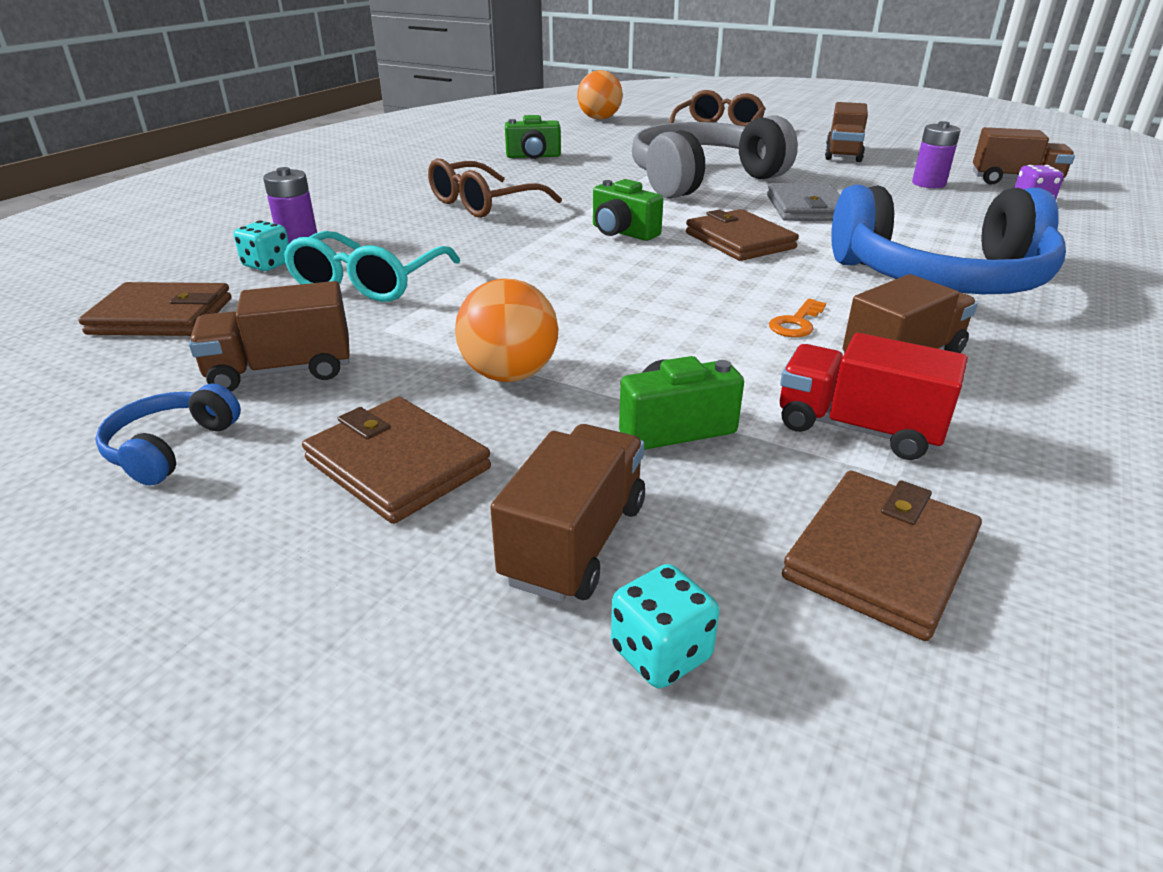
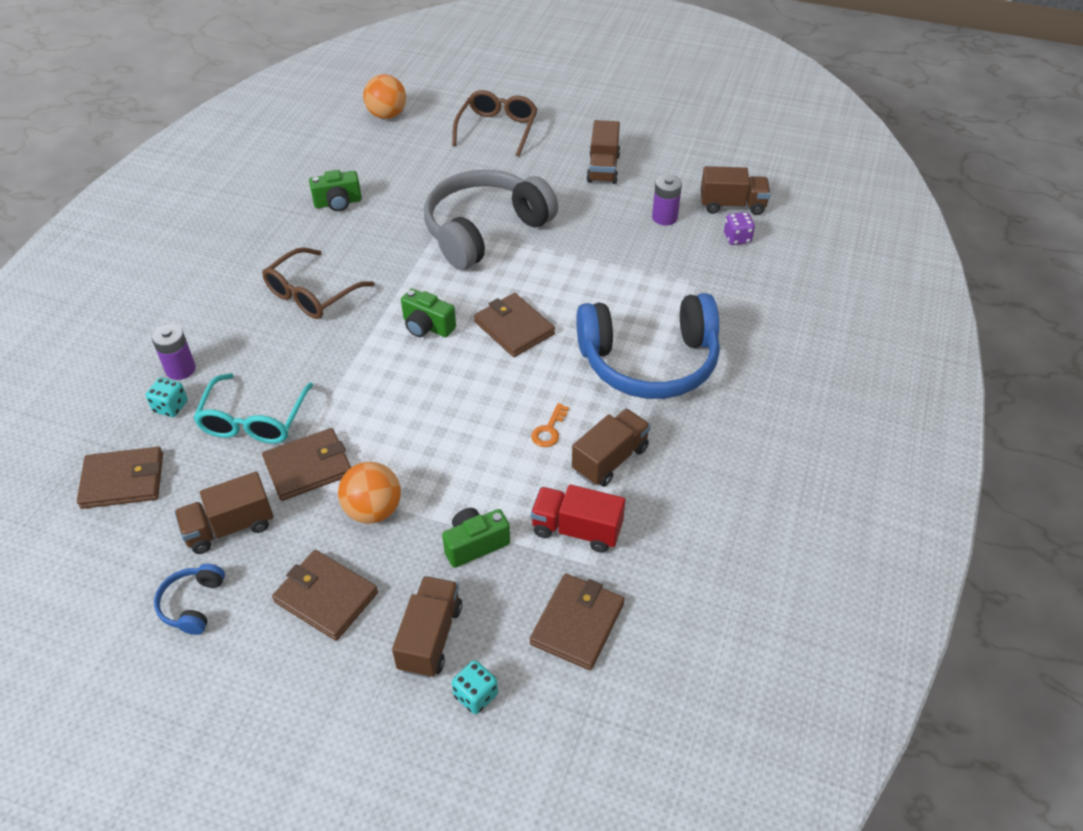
camera: 10 degrees left, 15 degrees up
(426, 326) = (308, 467): none -> brown wallet
(806, 208) = (565, 270): grey wallet -> none

